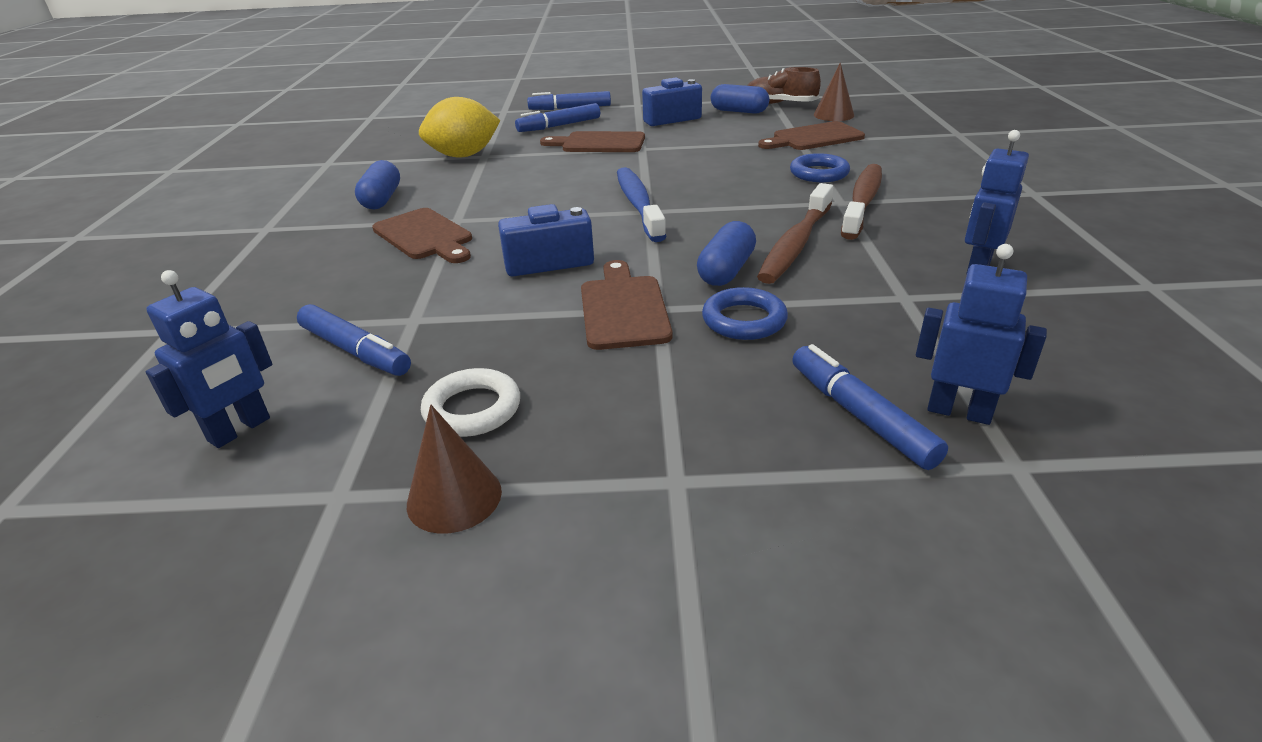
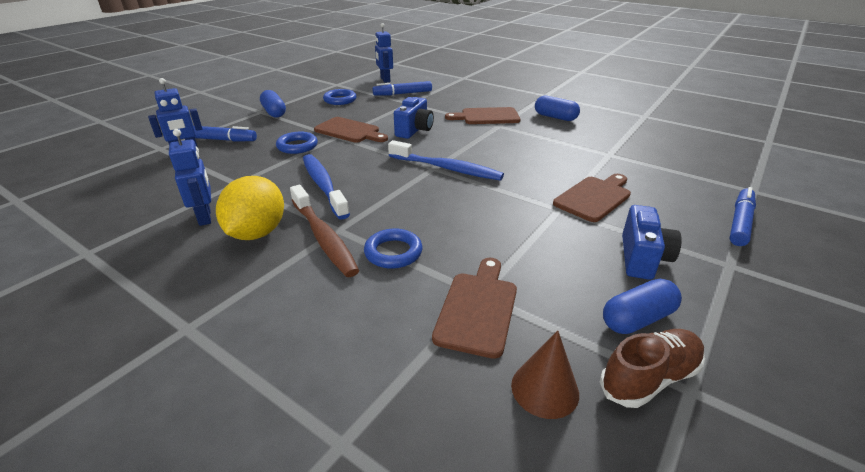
camera: 125 degrees right, 0 degrees up
(454, 497) = (310, 92): brown cone -> none
(464, 155) = (617, 149): yellow lemon -> yellow lemon (257, 233)
(472, 409) = (340, 100): white ring -> blue ring
(559, 126) = (670, 198): blue marker -> none
(726, 270) = (336, 159): blue capsule -> blue capsule (274, 112)
(795, 244) = (323, 185): brown toothbrush -> blue toothbrush

